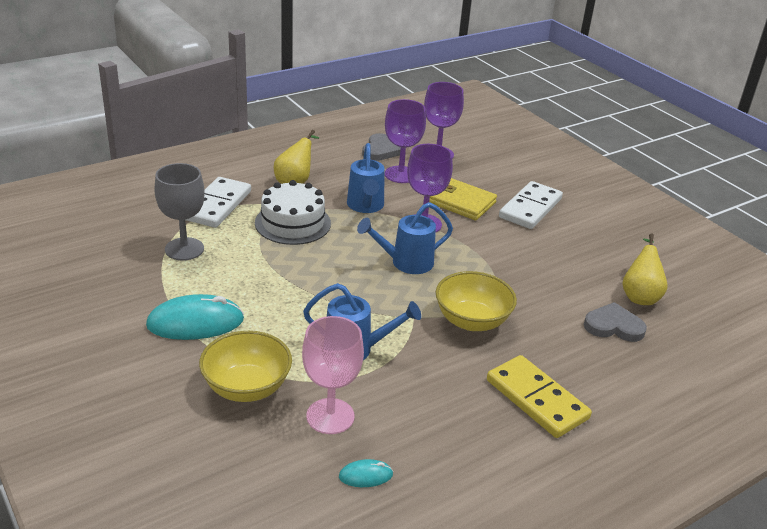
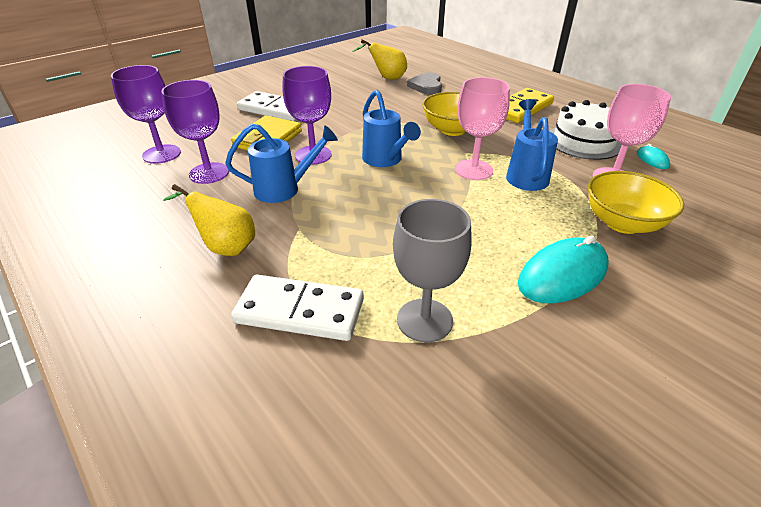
camera: 95 degrees left, 5 degrees up
(195, 323) = (562, 275): turquoise mouse -> turquoise mouse turned 75 degrees clockwise
(293, 223) = (332, 235): white cake -> white cake (584, 141)
(374, 315) = (473, 170): none -> pink goblet
(380, 150) = (144, 190): grey heart -> none

